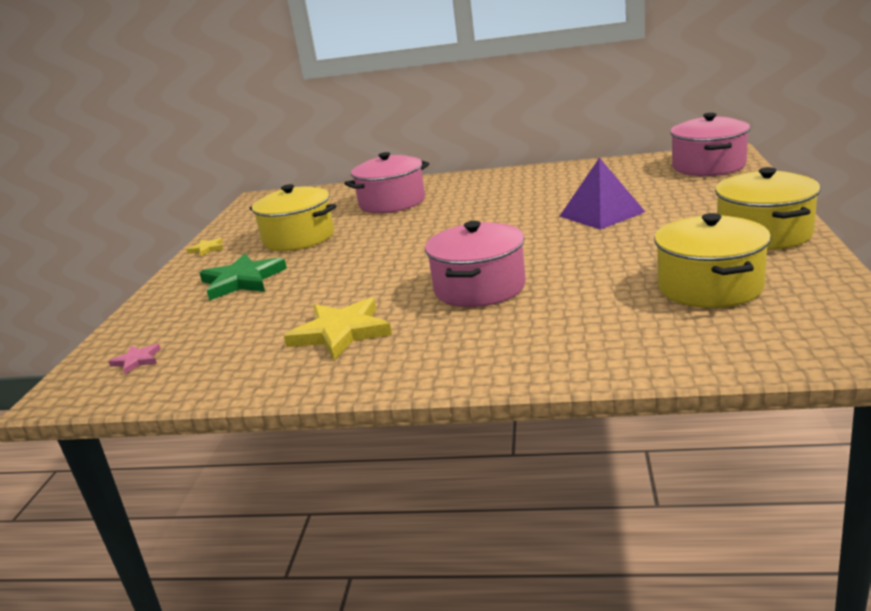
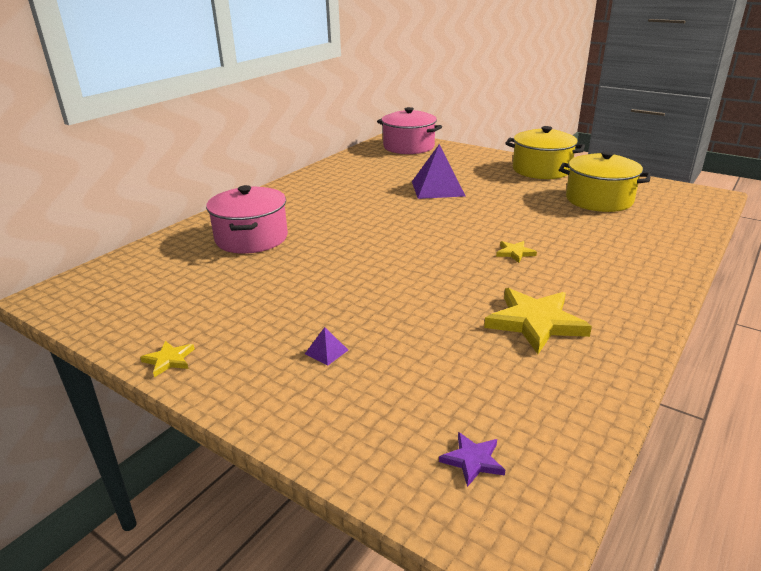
camera: 65 degrees left, 5 degrees up
(137, 360) = (473, 460): pink star -> purple star
(242, 281) = (326, 352): green star -> purple pyramid
(299, 238) = (255, 298): yellow pot -> none
(479, 288) = (515, 253): pink pot -> yellow star

